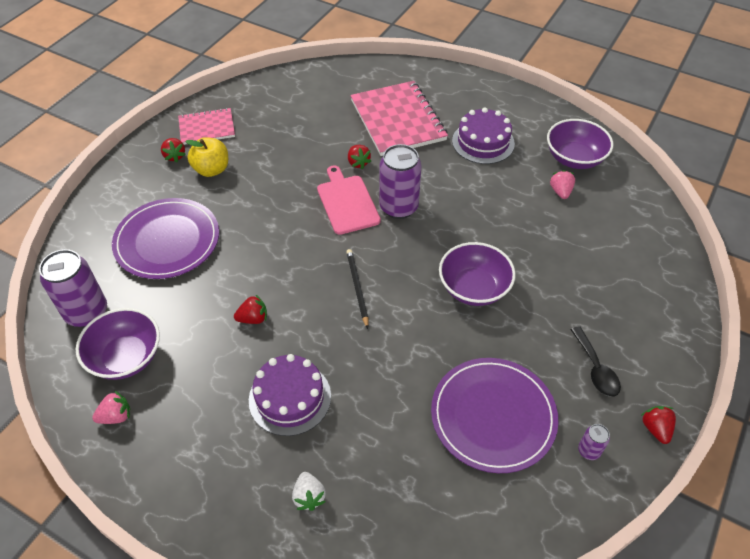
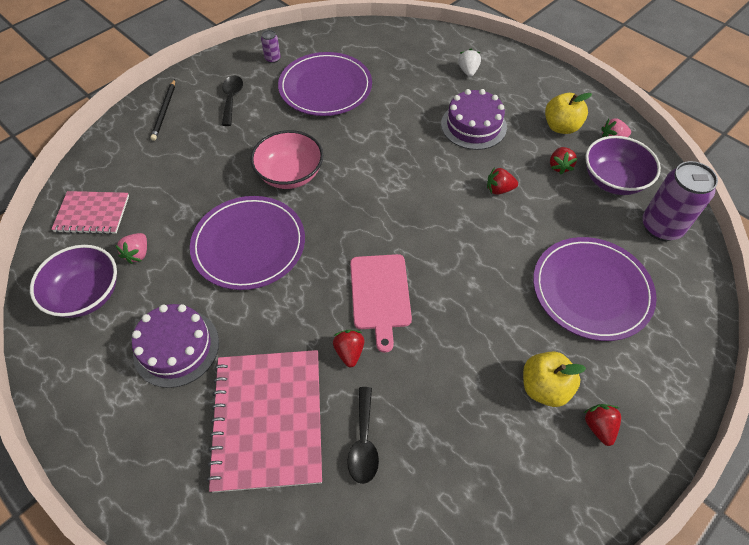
camera: 165 degrees left, 5 degrees up
(179, 422) = (561, 127): none -> yellow apple
(207, 128) = (555, 478): pink notebook -> pink notebook (92, 214)
(331, 121) = (363, 442): none -> black spoon
(357, 288) = (397, 197): black pencil -> black pencil (164, 111)
(398, 207) = (324, 275): purple can -> none
(474, 217) = (249, 244): none -> purple plate
(474, 288) = (290, 174): purple bowl -> pink bowl
(655, 429) = (219, 61): red strawberry -> red strawberry (559, 166)

